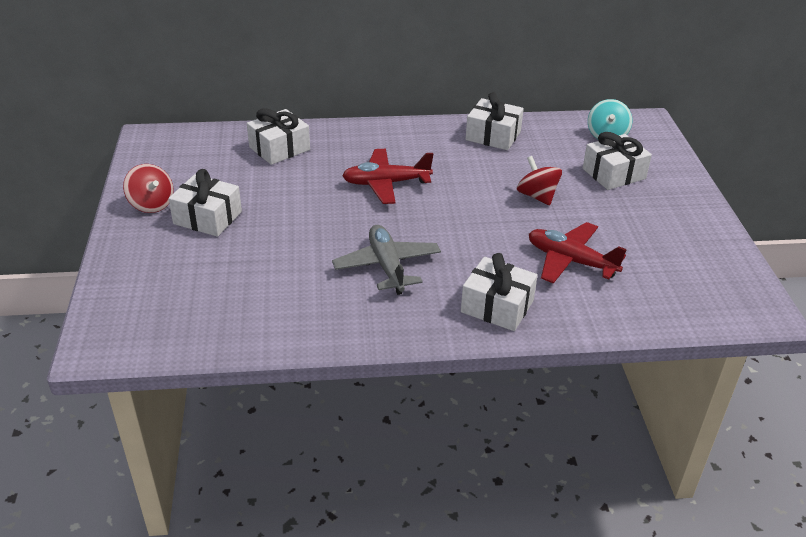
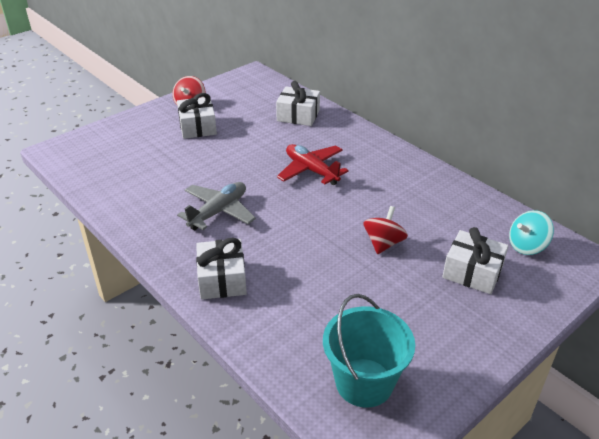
camera: 55 degrees right, 0 degrees up
(493, 136) = (437, 189): white gift -> none
(570, 261) = (317, 295): red plane -> none
(693, 283) = (364, 382): none -> turquoise bucket

